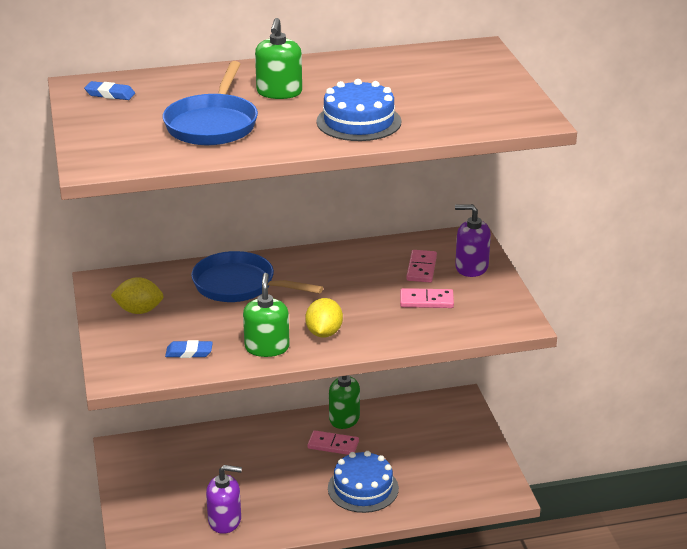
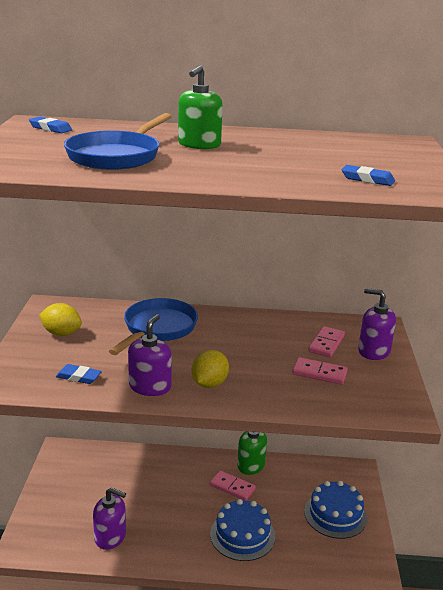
camera: 15 degrees right, 5 degrees down
(239, 285) = (158, 328): blue pan -> blue pan turned 75 degrees clockwise
(267, 347) = (150, 386): green soap dispenser -> purple soap dispenser
(358, 122) = (258, 172): blue cake -> blue cake (335, 514)
(461, 113) = (367, 179): none -> blue eraser

